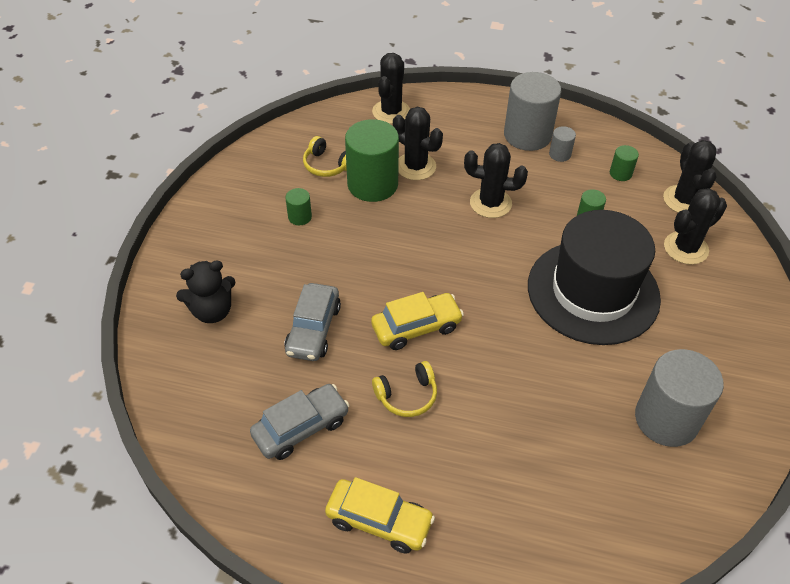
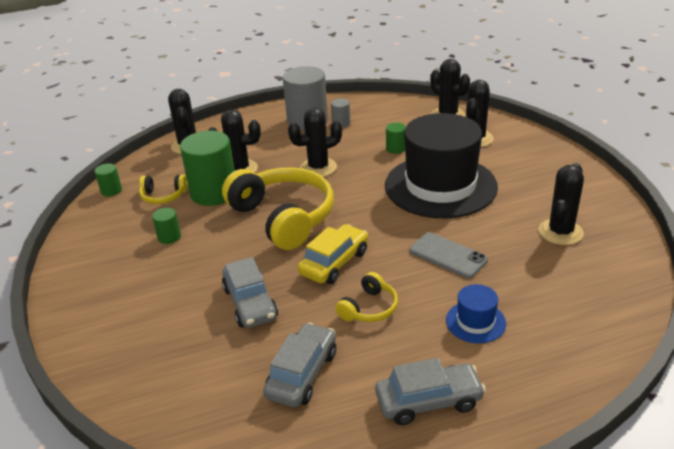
camera: 30 degrees left, 15 degrees down
(212, 311) = (144, 333): black teddy bear -> none
(379, 521) = (428, 401): yellow car -> grey car
(411, 248) = (283, 217): none -> yellow headphones
(488, 469) = (475, 322): none -> blue hat
(527, 380) = (448, 255): none -> grey phone
(620, 173) = (393, 117): green cylinder -> green cylinder (111, 190)
(666, 419) = (560, 232): grey cylinder -> black cactus

